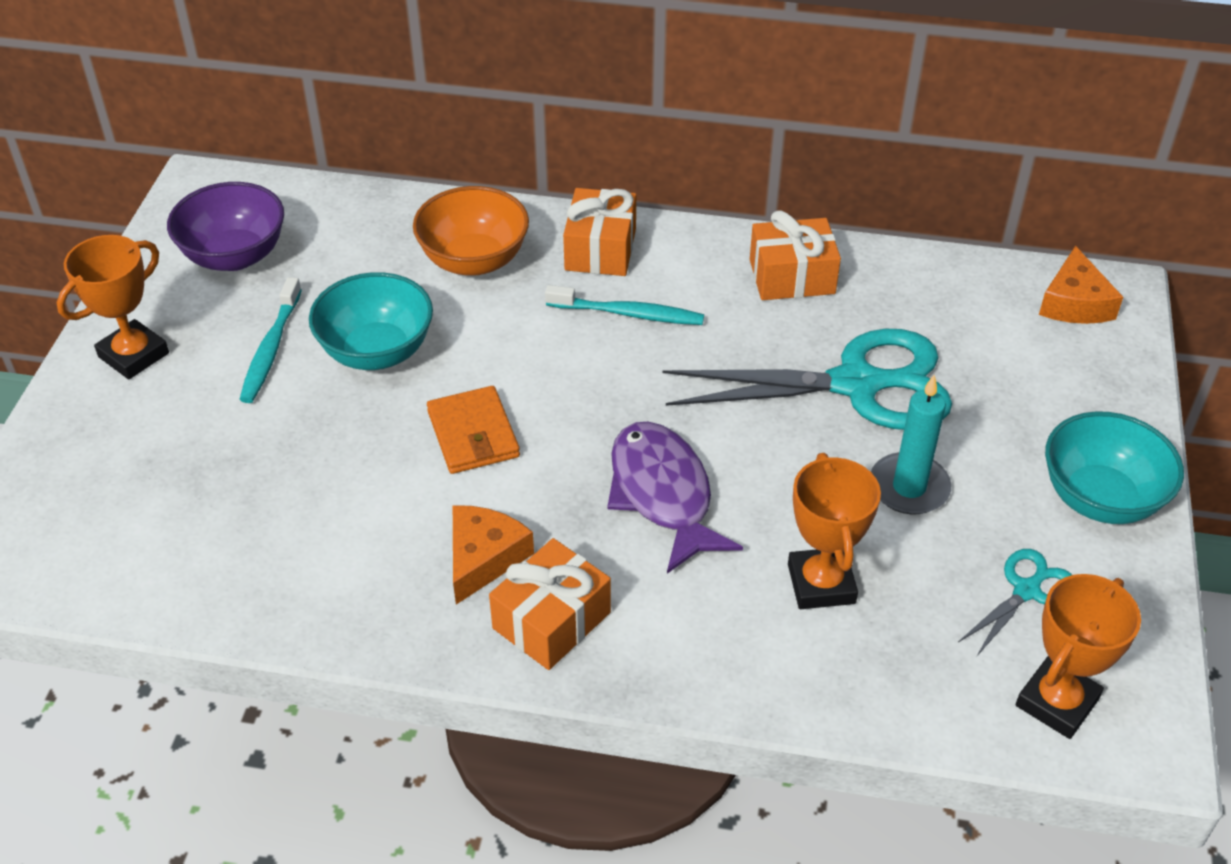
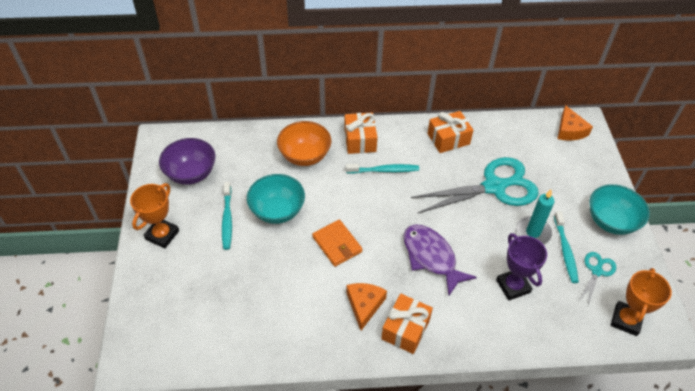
camera: 15 degrees left, 5 degrees up
(821, 584) = (513, 286): orange trophy -> purple trophy
(969, 536) = (565, 251): none -> turquoise toothbrush

